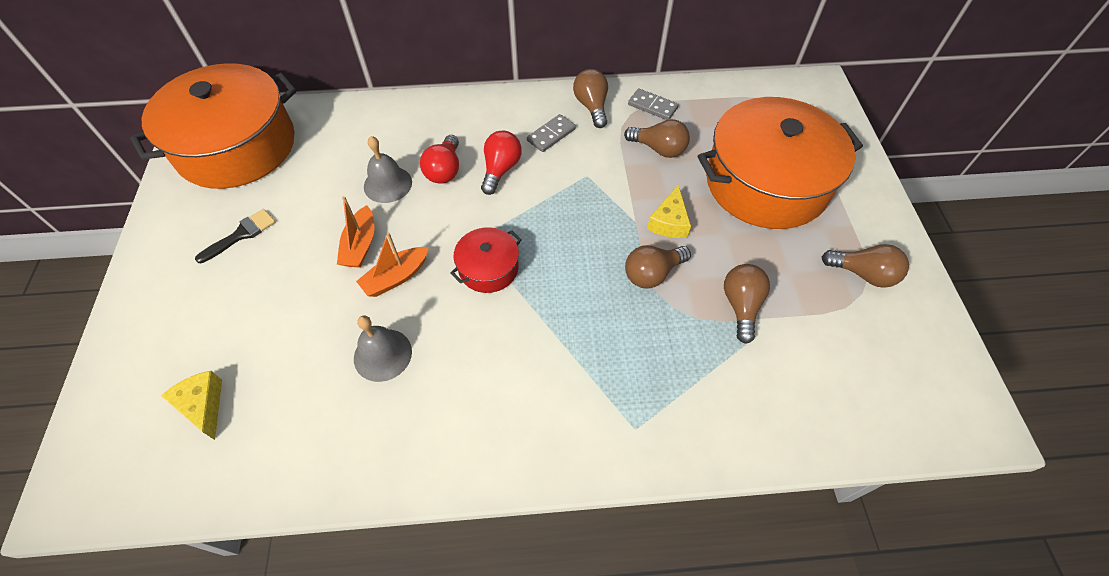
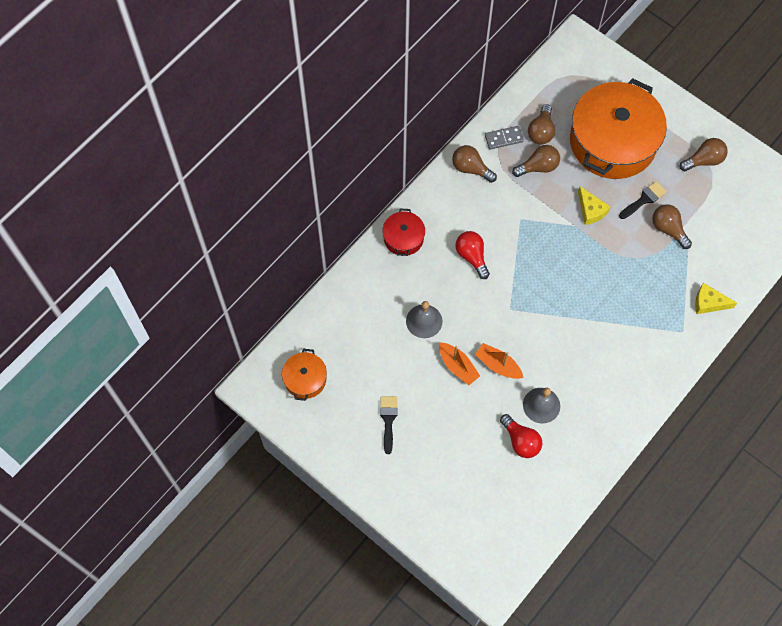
camera: 45 degrees left, 10 degrees up
(203, 405) = (494, 503): yellow cheese -> yellow cheese (708, 303)
(236, 146) = (305, 379): orange pot -> orange pot, size x0.45
(396, 277) = (498, 365): orange boat -> orange boat turned 120 degrees clockwise
(444, 170) = (443, 284): red light bulb -> red light bulb (521, 441)
(488, 268) = (535, 318): red pot -> red pot (403, 238)
(551, 135) = (471, 209): grey domino -> none
(652, 274) = (613, 248): brown light bulb -> brown light bulb (541, 131)
(743, 256) = (644, 199): none -> black brush

